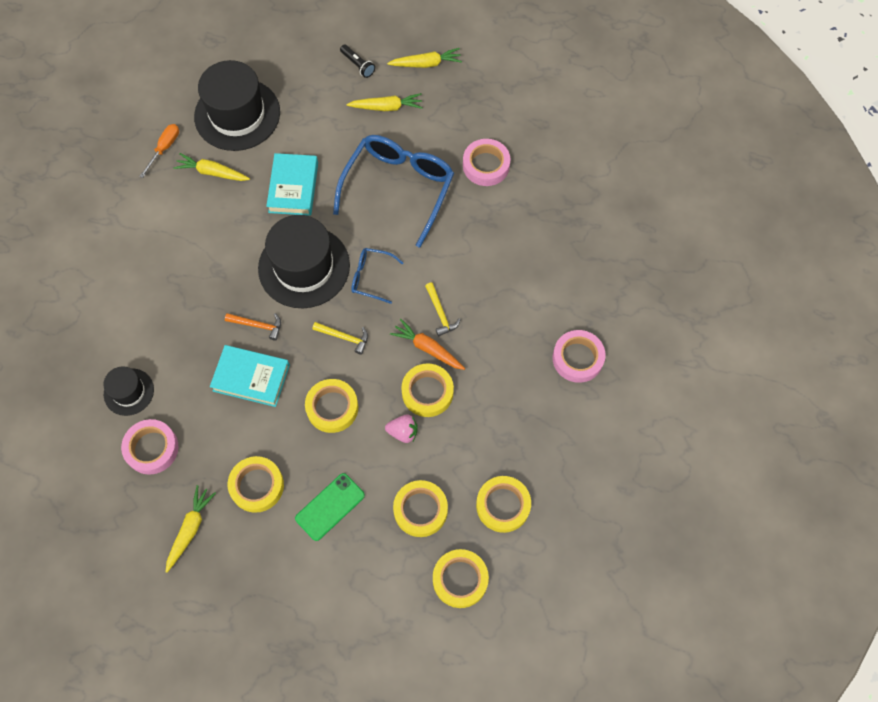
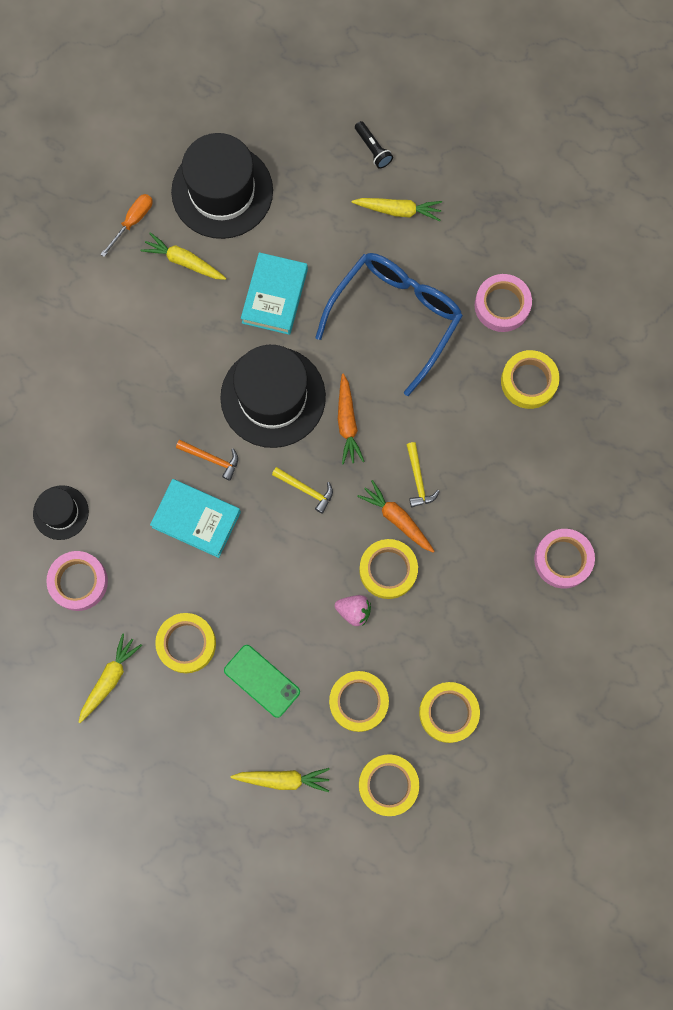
camera: 10 degrees right, 10 degrees up
(330, 507) = (262, 681): green phone -> green phone turned 75 degrees clockwise
(332, 408) = (280, 569): yellow tape -> yellow tape (528, 381)
(371, 277) = (347, 423): blue glasses -> orange carrot
(426, 64) = (454, 160): yellow carrot -> yellow carrot (283, 779)

